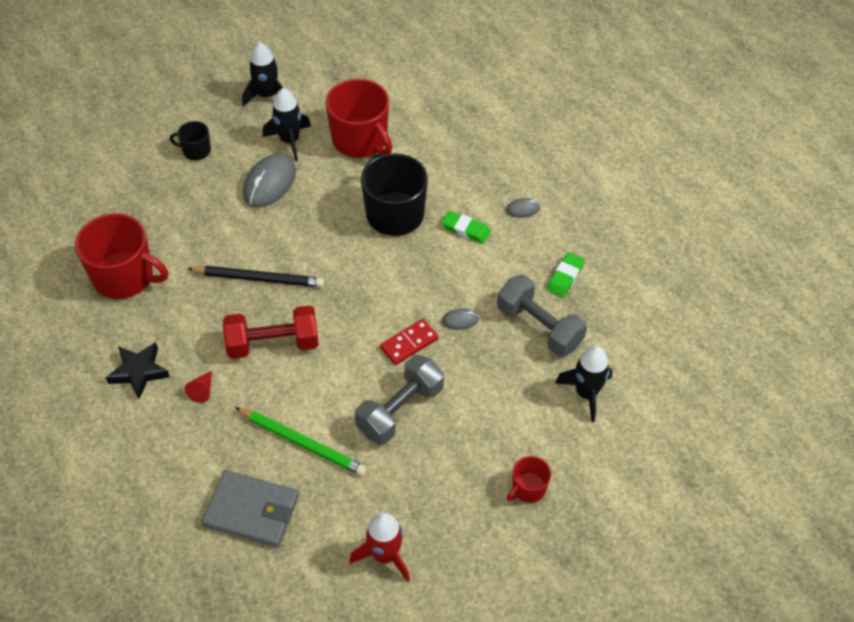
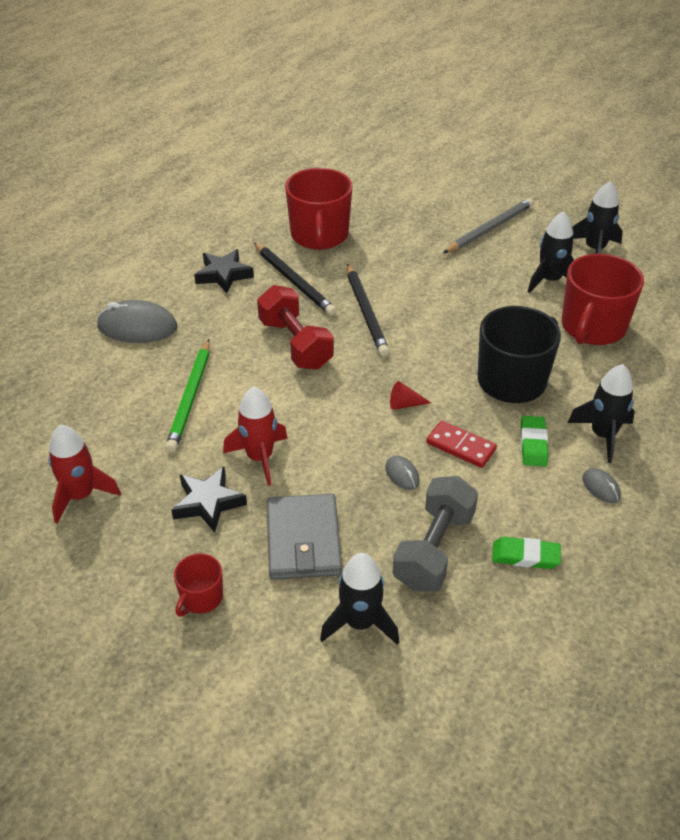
camera: 70 degrees right, 10 degrees down
(183, 318) = (294, 281): none -> black pencil
(196, 151) = (489, 229): black mug -> grey pencil
(202, 391) = (221, 317): red cone -> red cone (405, 404)
(252, 511) = (104, 387): grey wallet -> grey wallet (303, 540)
(270, 183) = (486, 284): grey mouse -> grey mouse (137, 327)
(400, 410) = (259, 458): grey dumbbell -> red rocket
(409, 343) = (348, 441): red domino -> red domino (461, 446)
(434, 460) = (208, 503): none -> black star
(475, 186) = (603, 435): none -> black rocket
(528, 488) = (201, 598): red mug -> red mug turned 90 degrees counterclockwise

